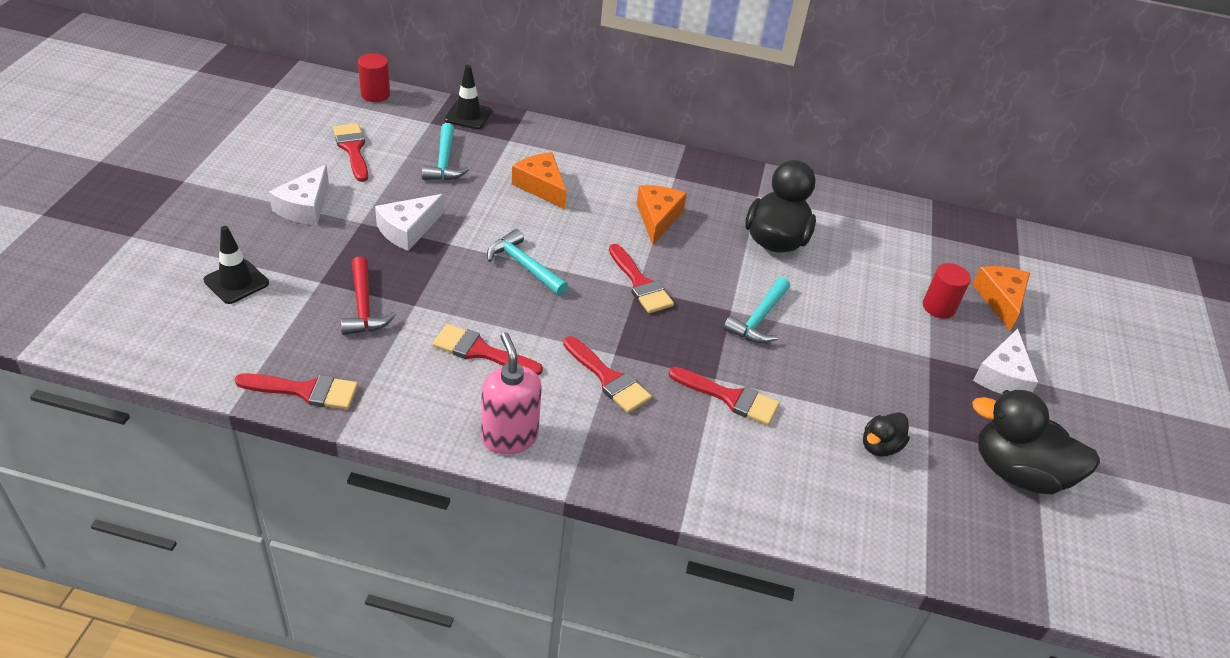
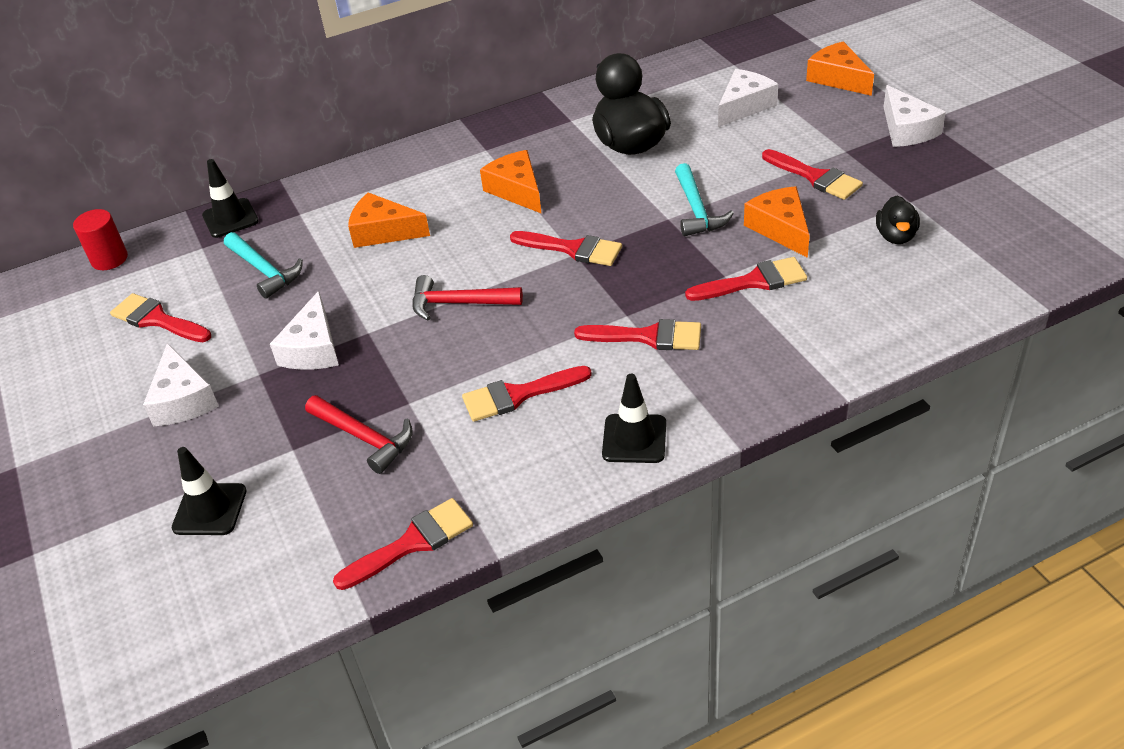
camera: 30 degrees left, 0 degrees up
(509, 437) = (634, 439): pink soap dispenser -> black traffic cone
(524, 266) = (459, 303): turquoise hammer -> red hammer
(800, 376) = (780, 229): none -> orange cheese
(879, 359) = (815, 177): none -> red brush
(896, 270) = (744, 106): none -> white cheese
(938, 307) = (806, 112): red cylinder -> none
(1017, 472) = (997, 187): black duck -> none

